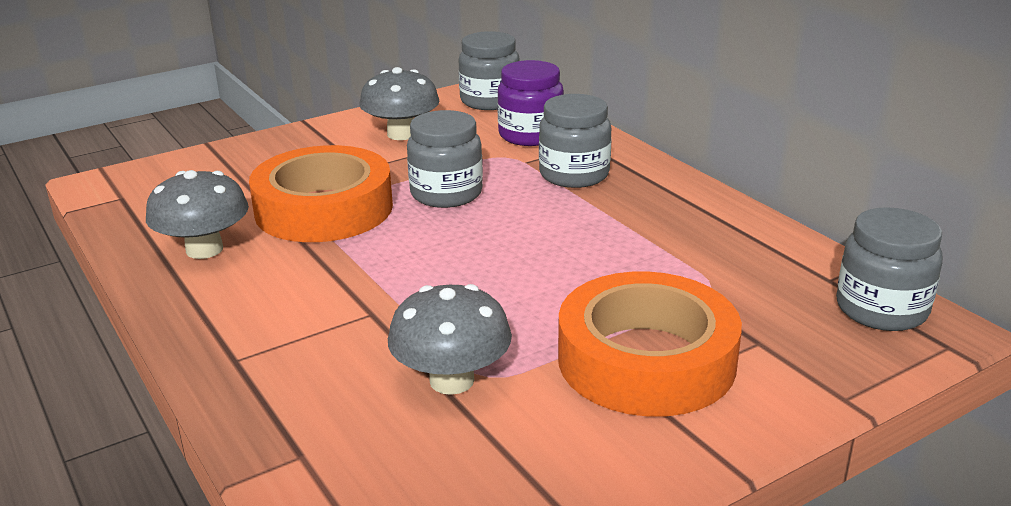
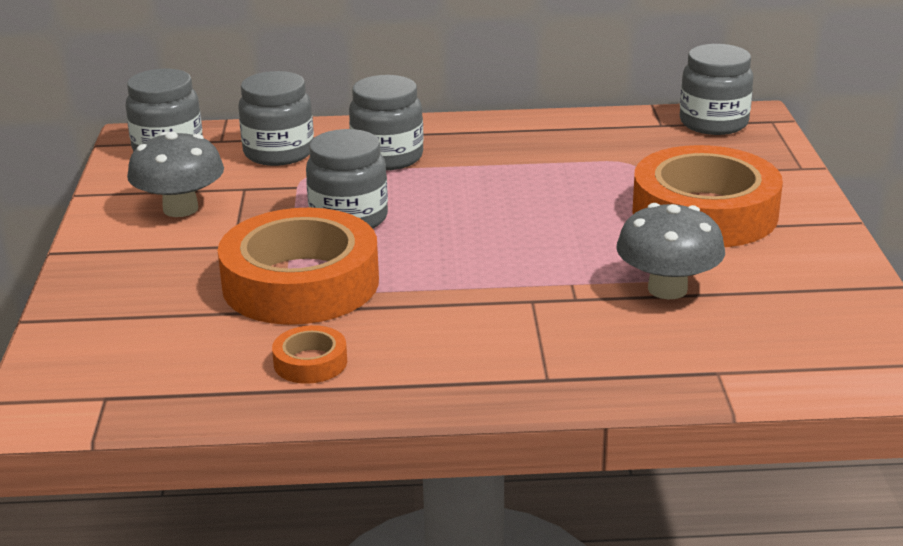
camera: 60 degrees left, 0 degrees up
(204, 249) = (310, 362): grey mushroom -> orange tape
(530, 135) = (279, 153): purple jar -> grey jar

